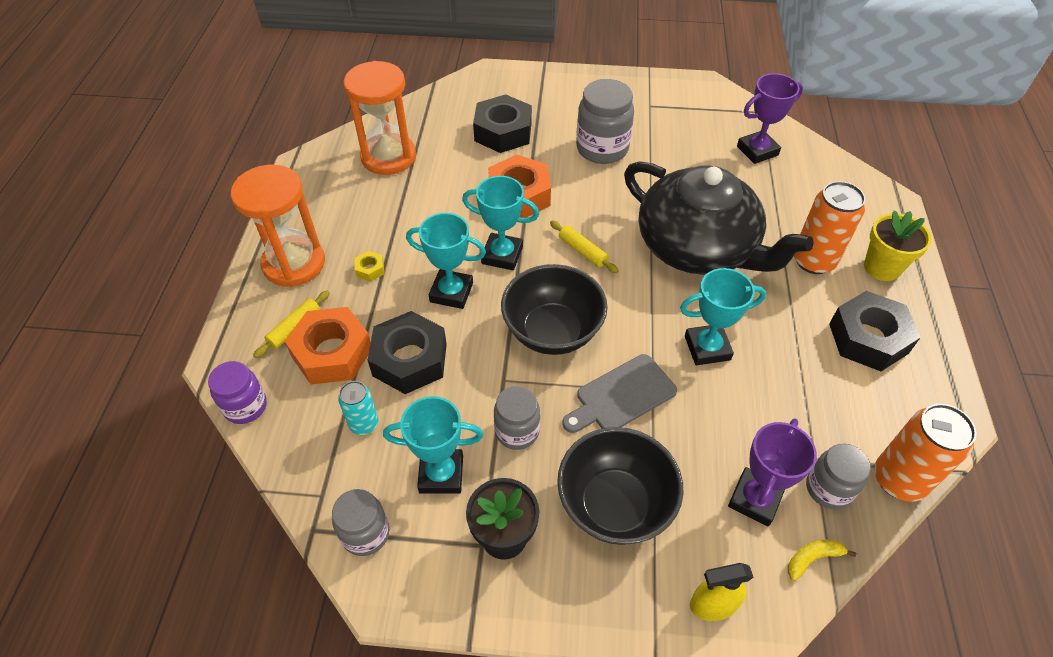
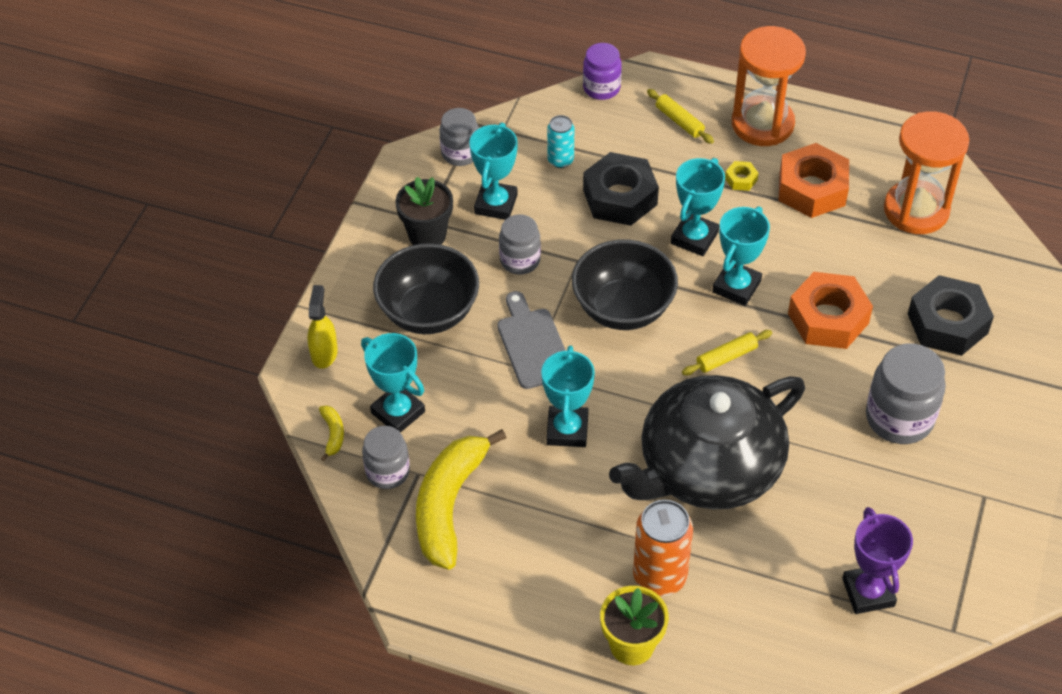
camera: 105 degrees right, 0 degrees up
(332, 353) = (643, 145): orange nut -> orange nut (812, 189)
(755, 499) = (398, 412): purple trophy -> turquoise trophy
(834, 423) = (449, 505): none -> yellow banana
(868, 338) = (537, 582): black nut -> none
(898, 479) = (376, 532): orange can -> none

